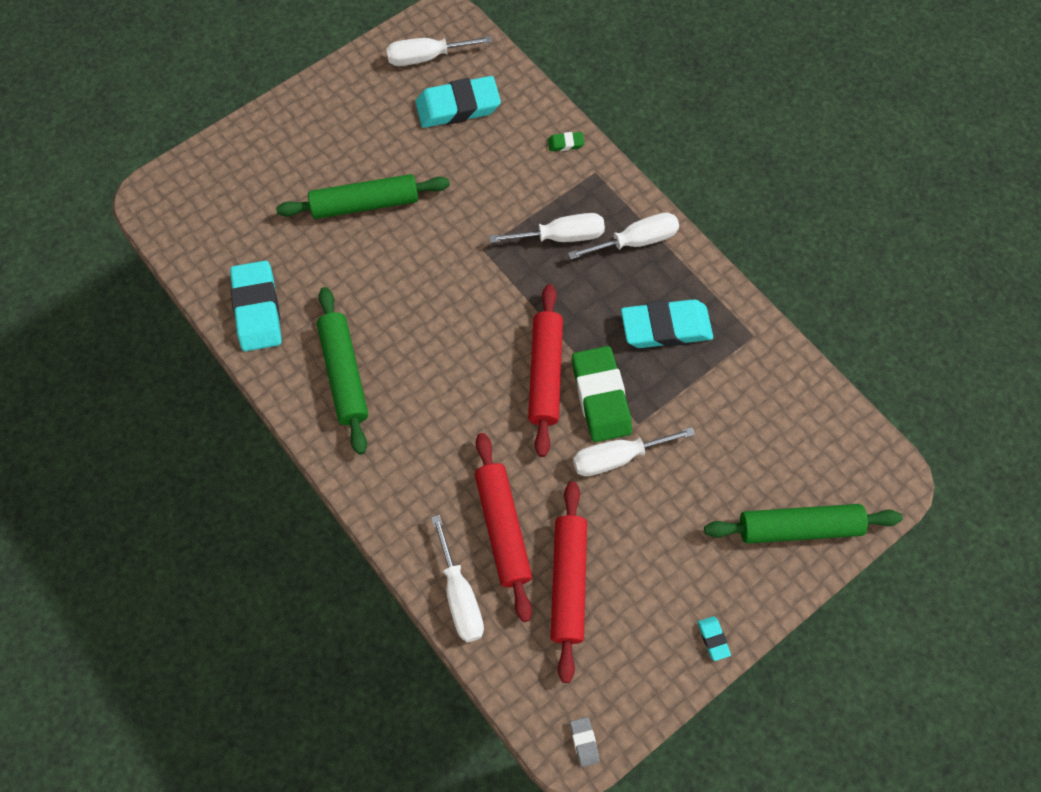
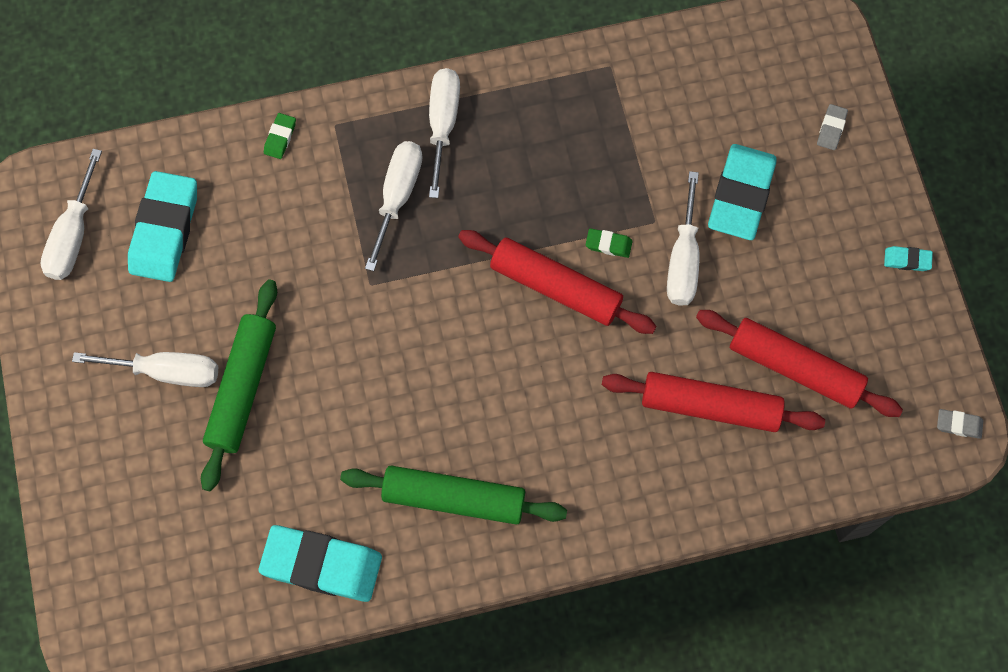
camera: 65 degrees left, 5 degrees up
(460, 596) = (764, 480): white screwdriver -> white screwdriver (167, 371)
(600, 397) = (608, 244): green eraser -> green eraser, size x0.43
(666, 328) = (560, 144): turquoise eraser -> turquoise eraser (741, 195)
(799, 528) = (831, 129): green rolling pin -> grey eraser

